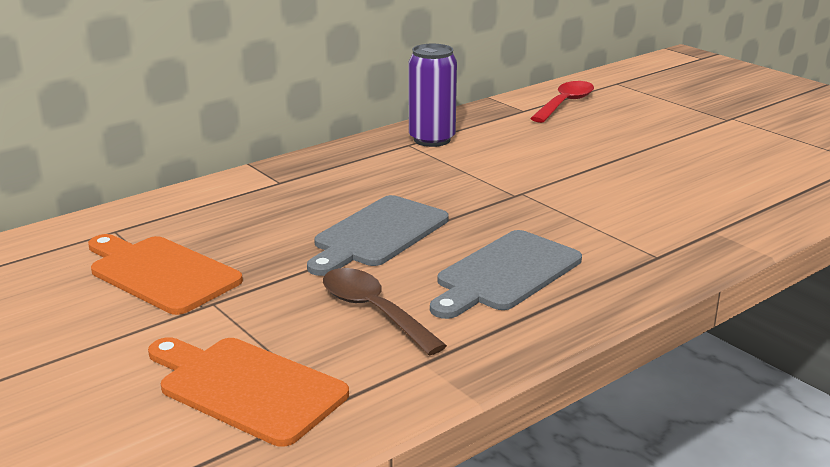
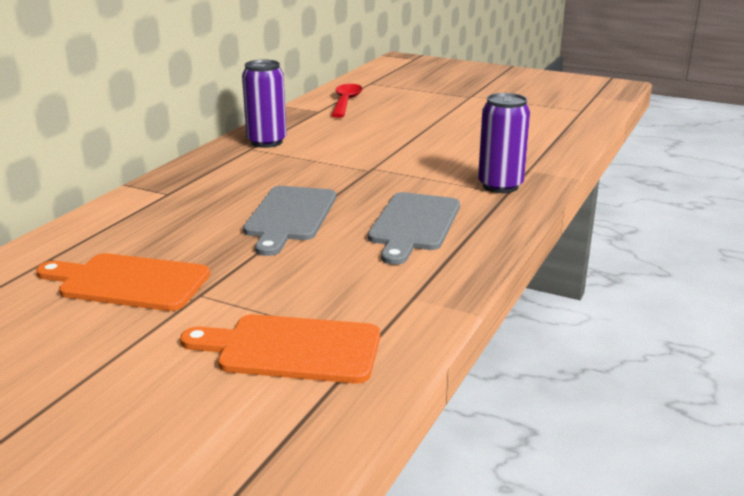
camera: 25 degrees left, 0 degrees up
(373, 311) = (340, 271): brown spoon -> none
(656, 246) = (500, 186): none -> purple can

